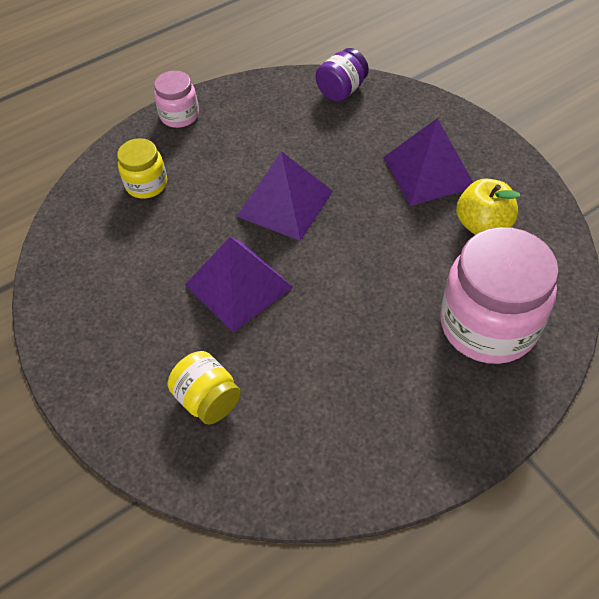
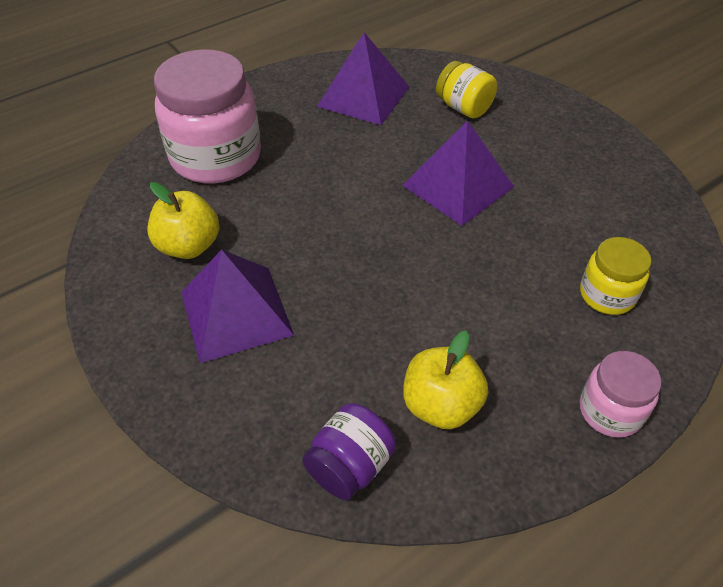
camera: 175 degrees right, 5 degrees down
(284, 118) = (441, 405): none -> yellow apple
(285, 203) = (421, 270): purple pyramid -> purple pyramid (363, 96)

